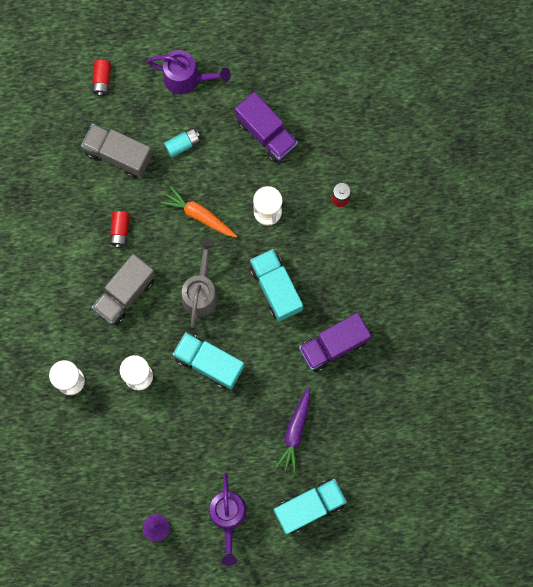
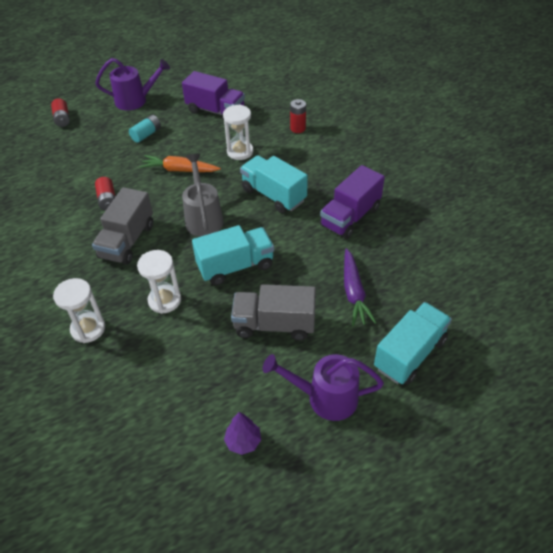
camera: 20 degrees left, 30 degrees down
(118, 155) = (90, 154): grey truck -> grey truck (274, 324)
(209, 363) = (235, 266): turquoise truck -> turquoise truck turned 150 degrees clockwise
(228, 517) = (324, 398): purple watering can -> purple watering can turned 120 degrees clockwise

